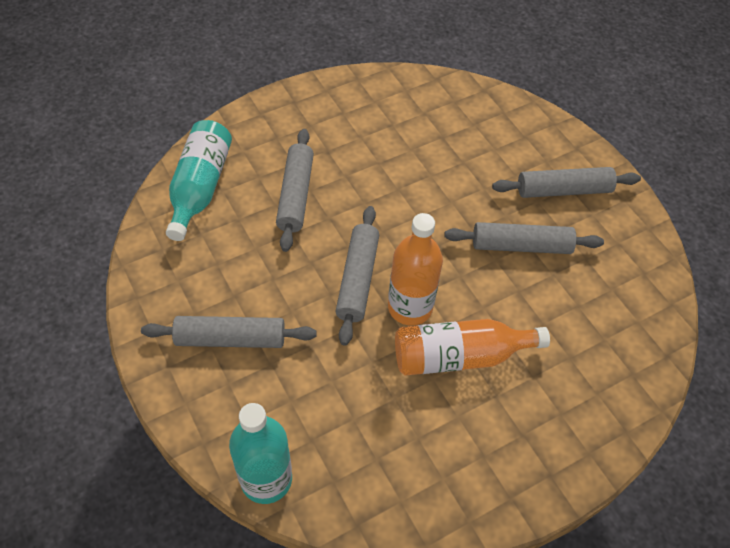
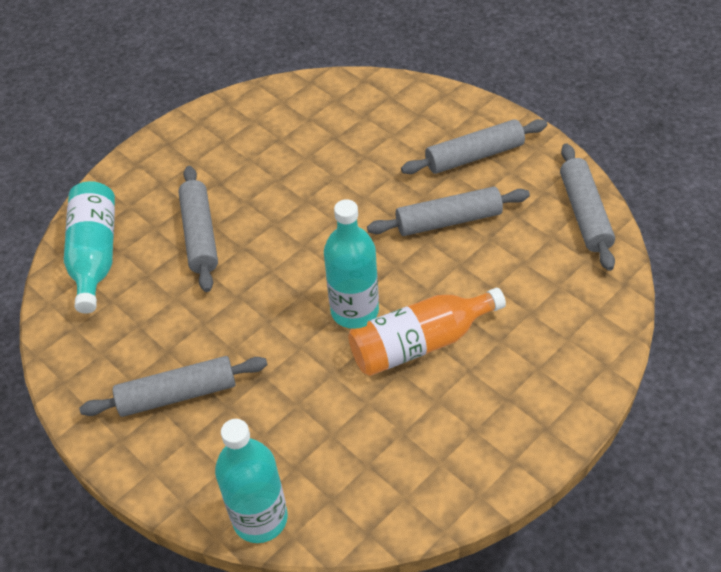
camera: 10 degrees left, 5 degrees down
(358, 279) = (292, 299): grey rolling pin -> grey rolling pin (585, 213)
(410, 307) = (354, 311): orange bottle -> turquoise bottle

